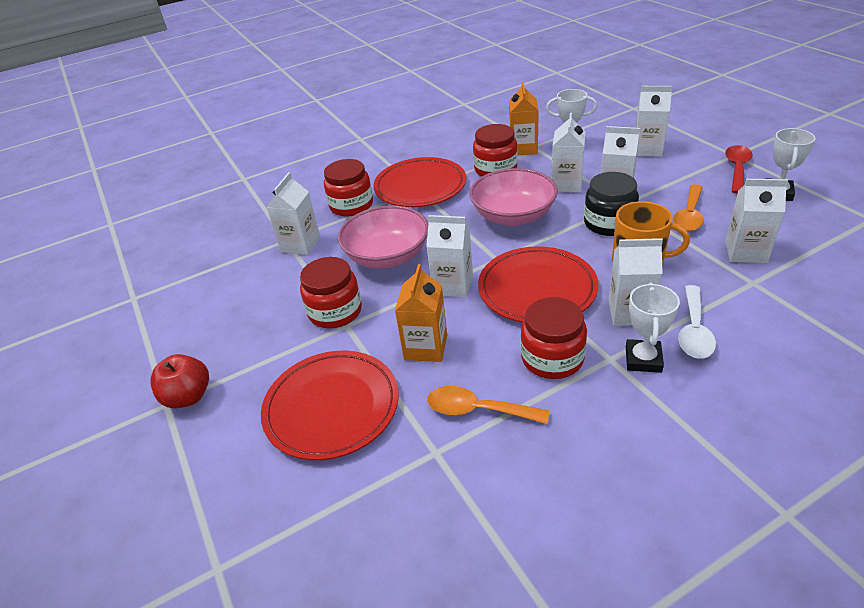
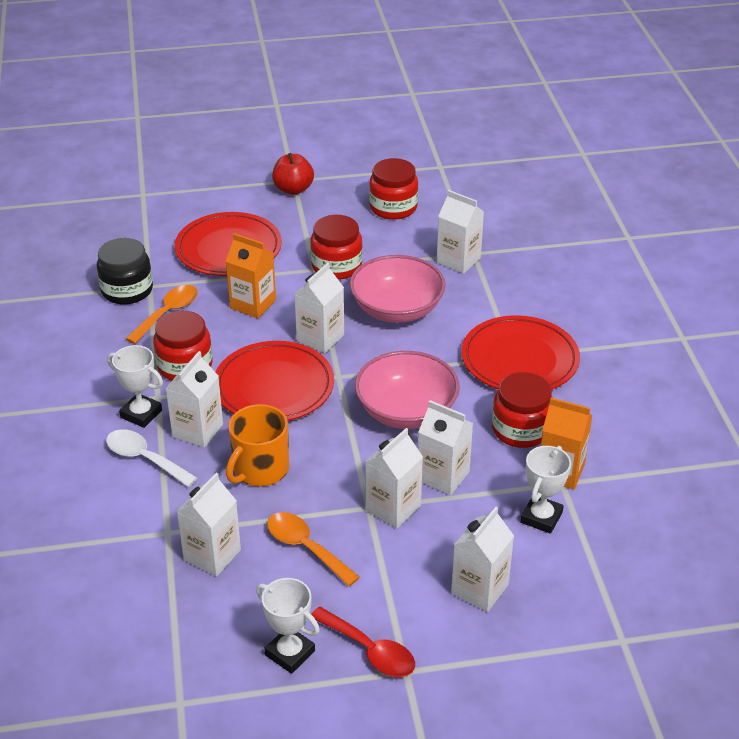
camera: 105 degrees right, 0 degrees up
(351, 205) = (512, 303): red jar -> red jar (393, 207)
(609, 223) = (339, 477): black jar -> black jar (127, 290)

